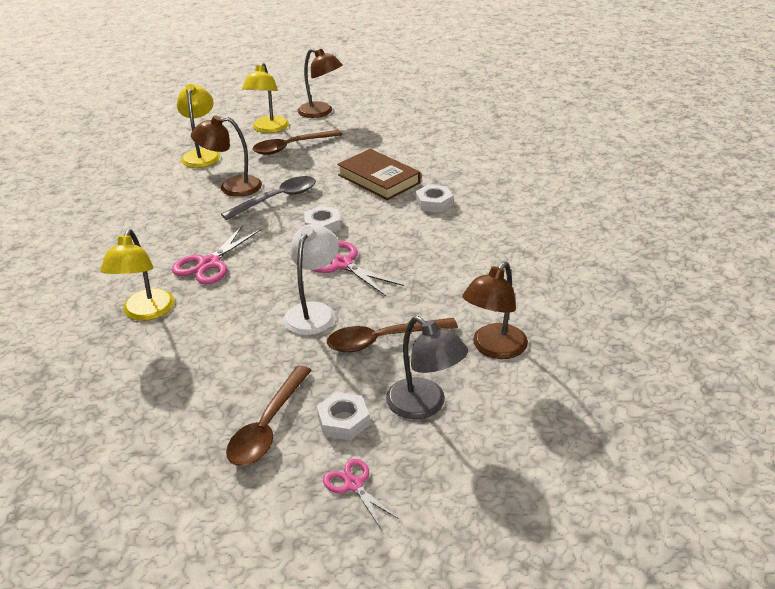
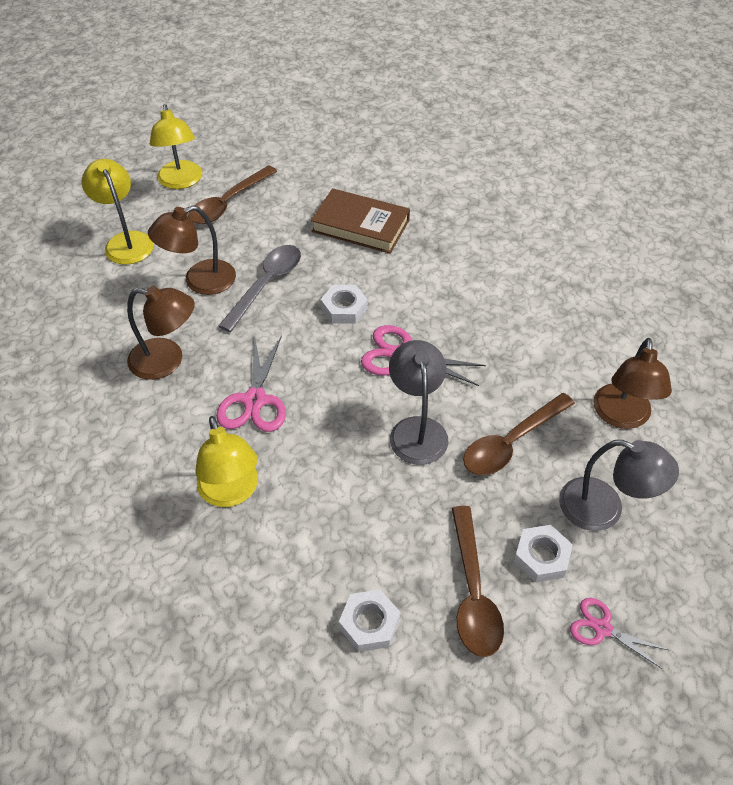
camera: 25 degrees left, 15 degrees up
(313, 312) = (416, 429): white lamp -> grey lamp
(321, 112) = (227, 142): brown lamp -> brown lamp (167, 361)
(434, 203) = (441, 244): white nut -> white nut (369, 623)

